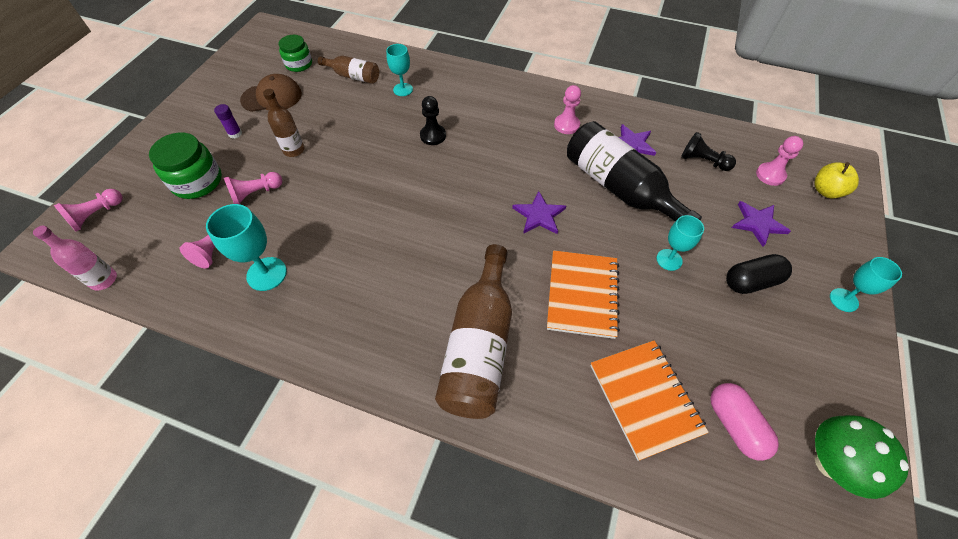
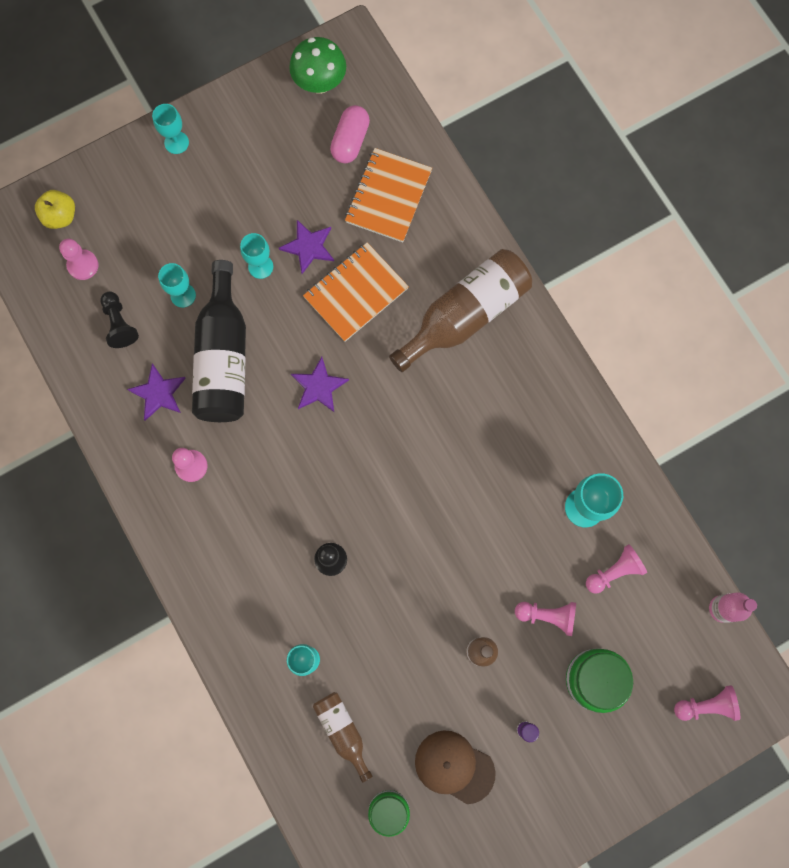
camera: 140 degrees left, 20 degrees up
(691, 203) = (183, 295): none -> turquoise goblet
(751, 281) = (222, 204): black capsule -> none
(758, 224) = (155, 237): purple star -> purple star (308, 247)

